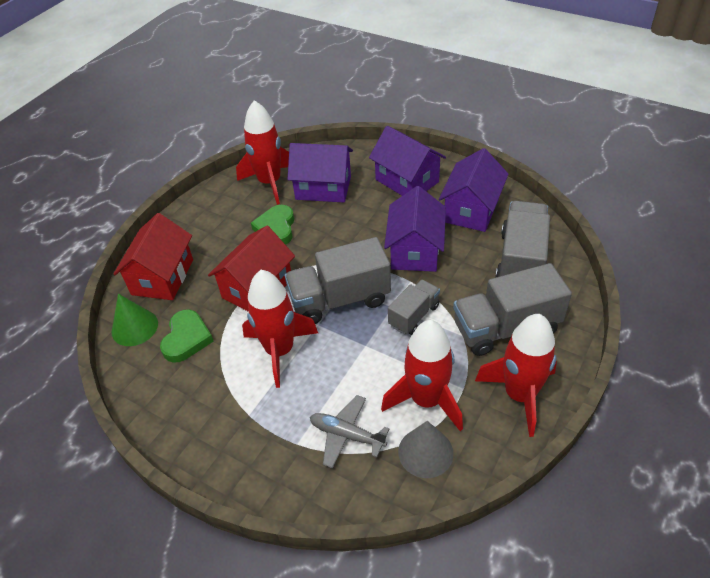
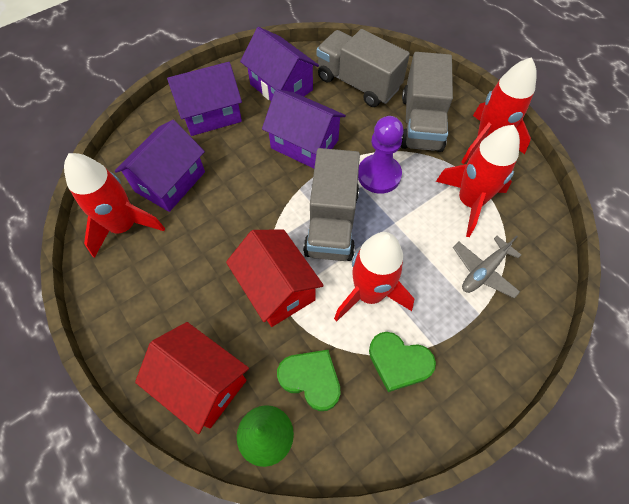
camera: 70 degrees left, 15 degrees up
(276, 228) = (201, 243): green heart -> green heart (399, 362)
(414, 315) = (379, 175): grey truck -> purple pawn
(425, 452) = (517, 222): grey cone -> none

